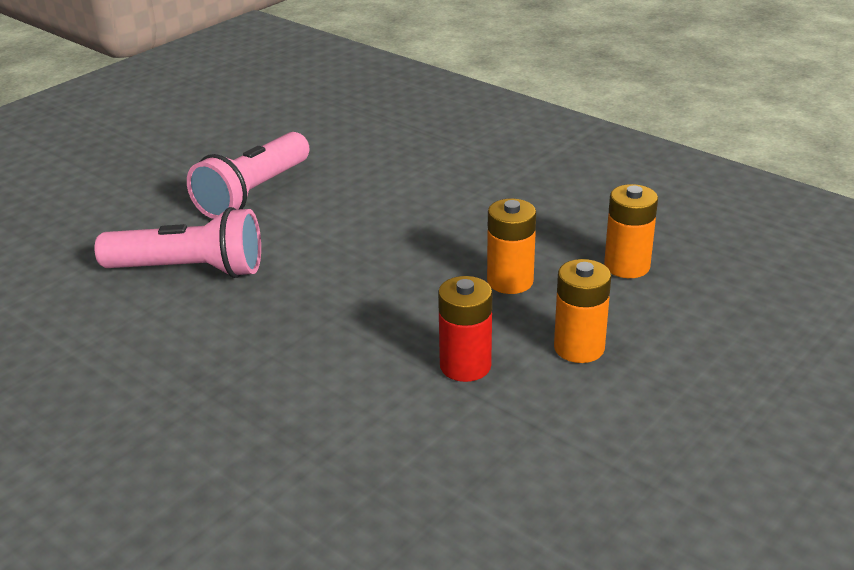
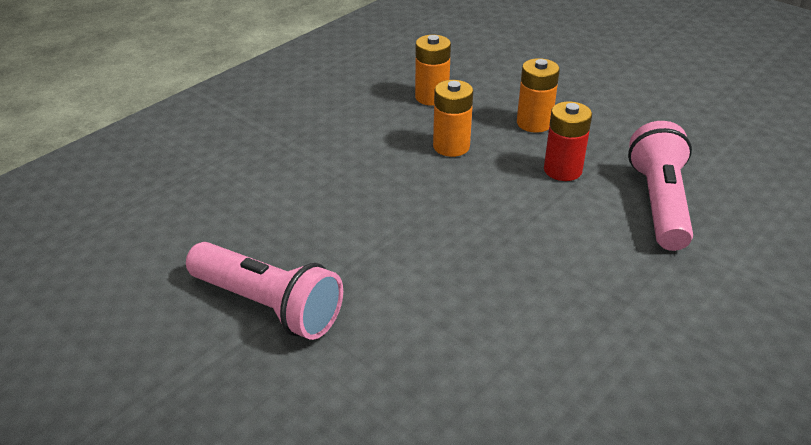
camera: 90 degrees left, 5 degrees up
(189, 270) = (427, 342): pink flashlight -> pink flashlight (659, 203)

